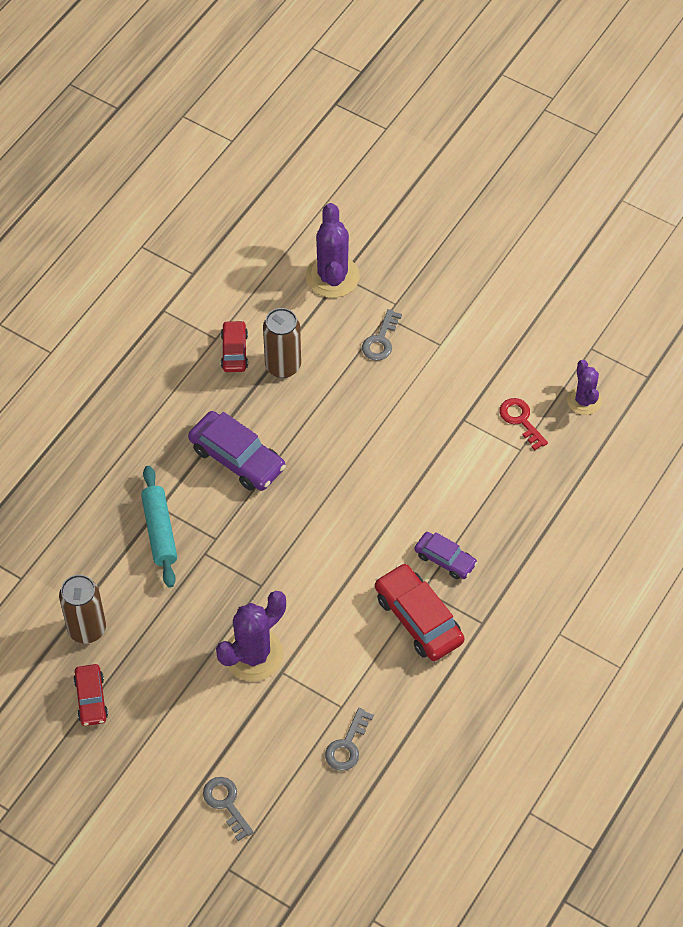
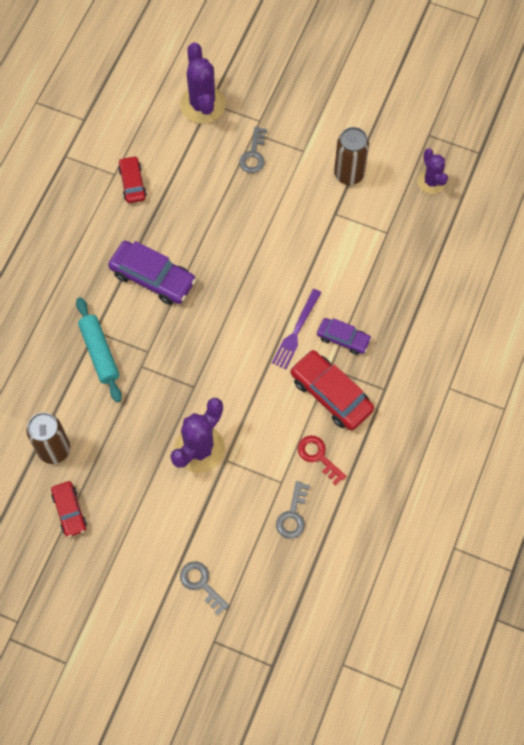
camera: 10 degrees left, 10 degrees up
(283, 366) = (176, 190): brown can -> brown can (349, 174)
(391, 543) = (296, 331): none -> purple fork
(520, 420) = (382, 207): red key -> red key (318, 456)

